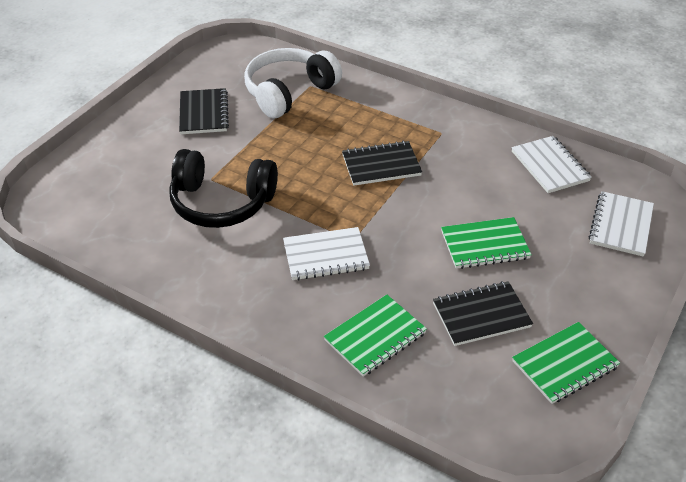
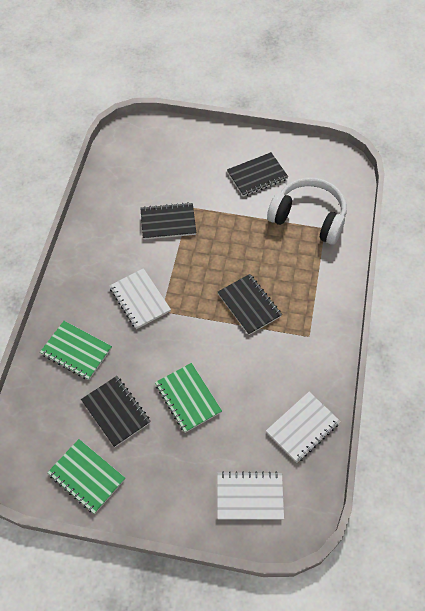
camera: 70 degrees right, 15 degrees up
(221, 202) = (168, 222): black headphones -> black notebook

